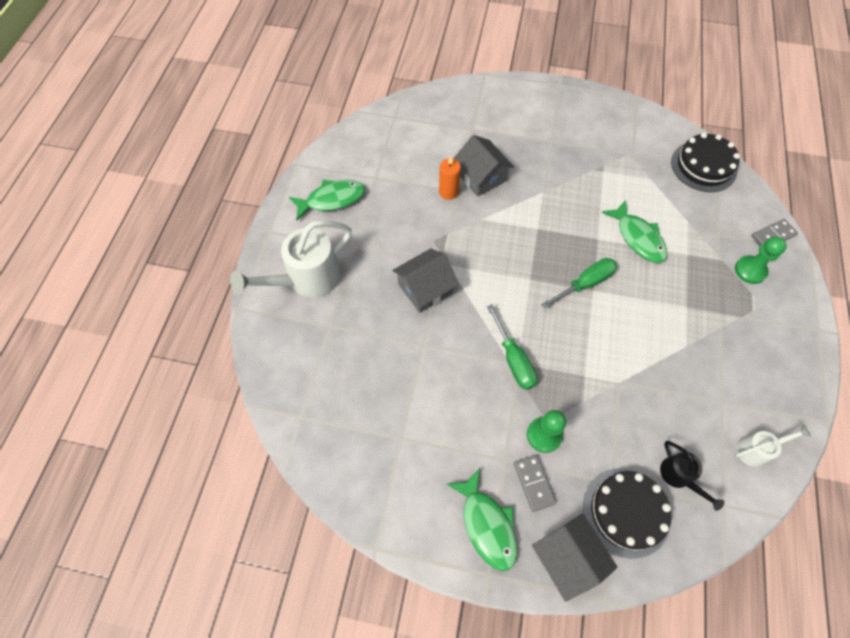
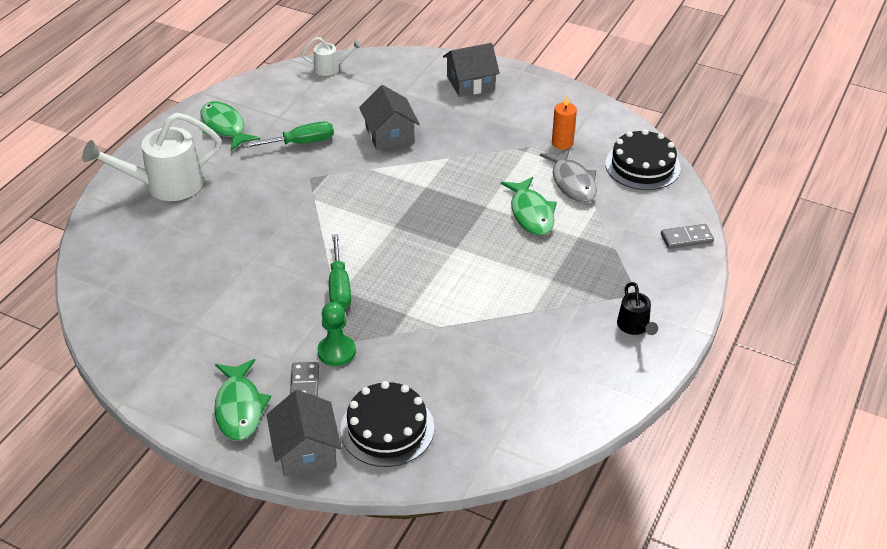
camera: 15 degrees right, 20 degrees down
(332, 199) = (224, 127): green fish -> green fish turned 120 degrees counterclockwise
(425, 288) = (280, 214): grey house -> grey house (470, 83)
(448, 192) = (348, 141): orange candle -> orange candle (562, 143)
(585, 284) = (450, 240): green screwdriver -> green screwdriver (300, 143)
(656, 196) = (572, 182): none -> grey fish
(679, 477) = (459, 413): black watering can -> black watering can (635, 327)
(750, 270) = (641, 263): green pawn -> none
(756, 449) = (557, 409): white watering can -> white watering can (331, 68)

